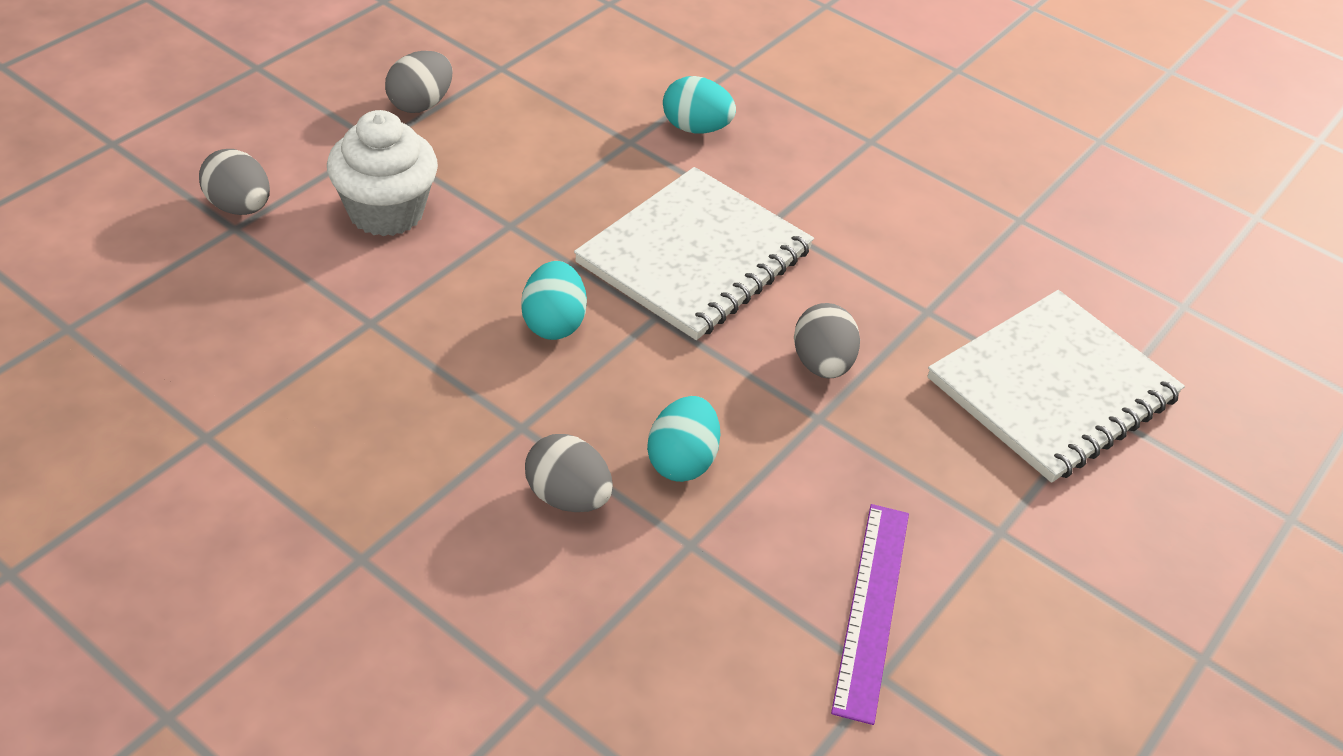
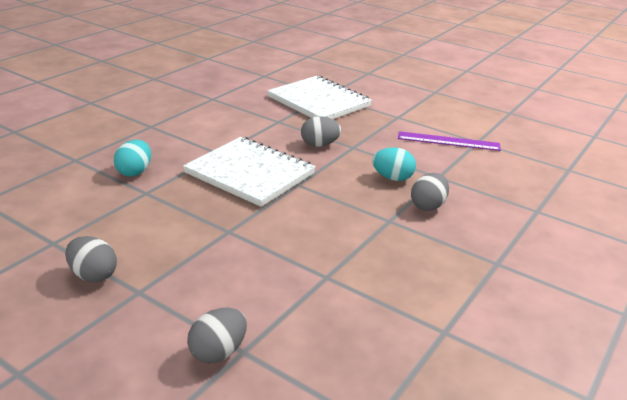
camera: 90 degrees left, 15 degrees down
(386, 212) = (220, 280): white cupcake -> none
(553, 323) = (311, 213): turquoise egg -> none

